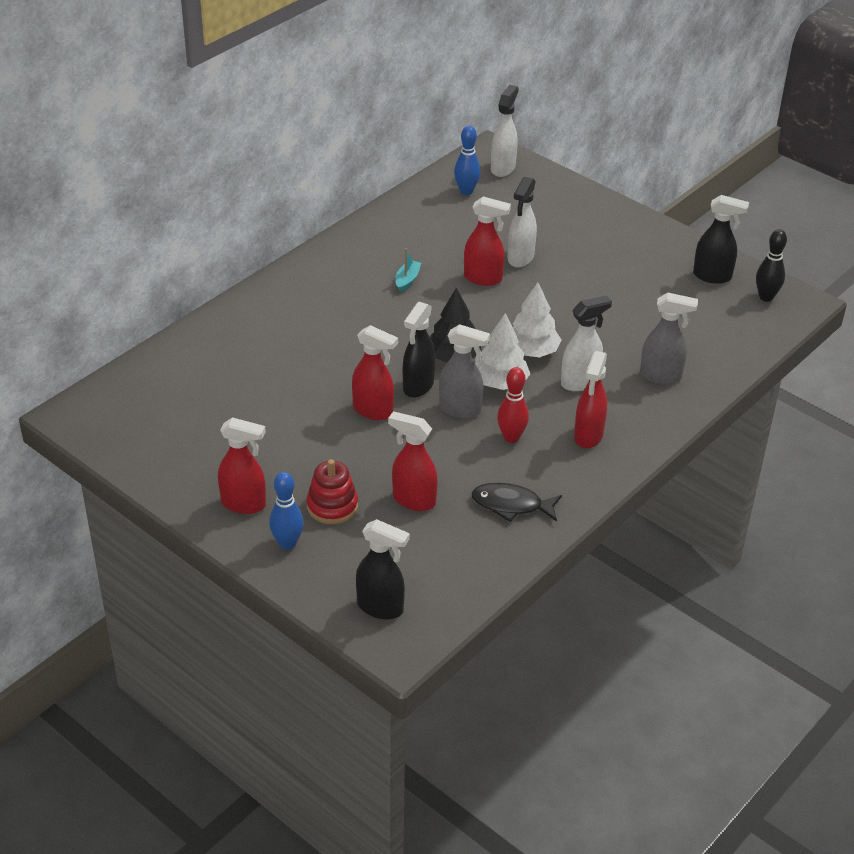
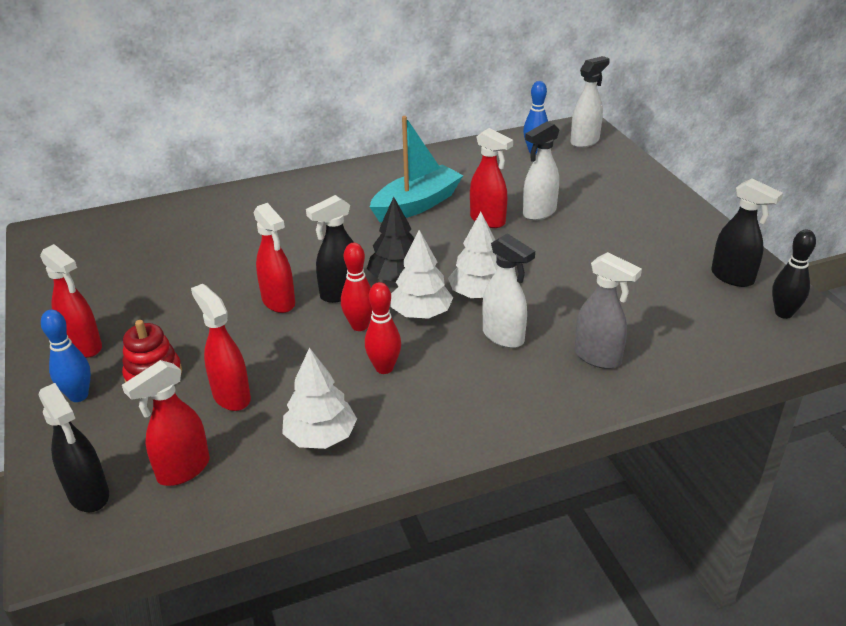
camera: 30 degrees right, 5 degrees down
(407, 280) = (416, 205): turquoise boat -> turquoise boat, size x2.32
(460, 409) = (359, 326): grey spray bottle -> red bowling pin
(511, 505) = (321, 436): black fish -> white tree
(580, 382) = (503, 337): white spray bottle -> white spray bottle turned 45 degrees clockwise
(588, 436) = (466, 393): red spray bottle -> red spray bottle (183, 470)

